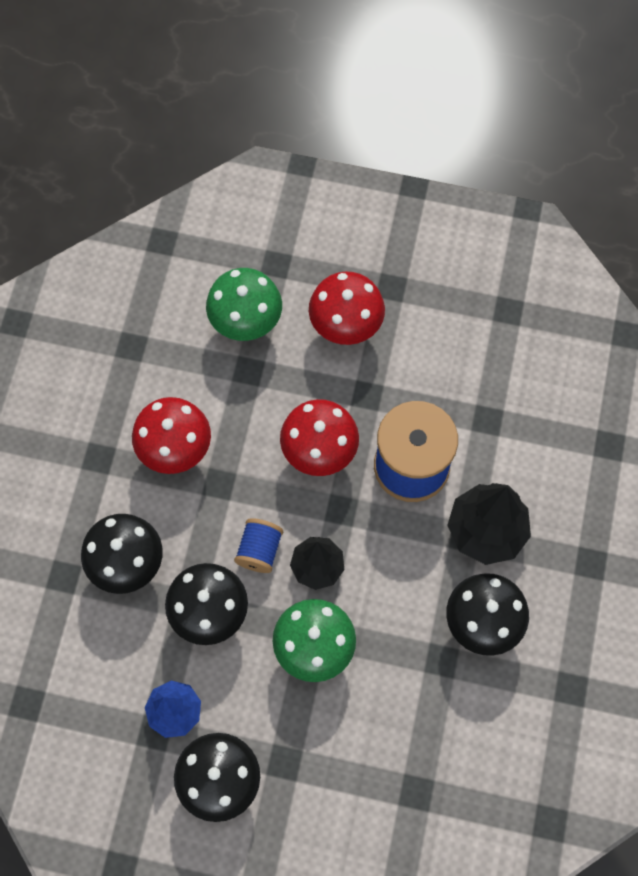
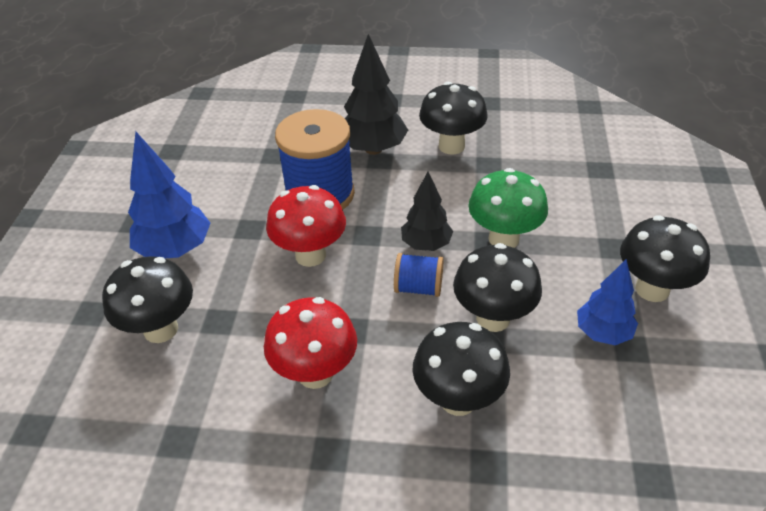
camera: 95 degrees left, 25 degrees down
(246, 323) = (161, 329): green mushroom -> black mushroom
(345, 327) = (175, 250): red mushroom -> blue tree

